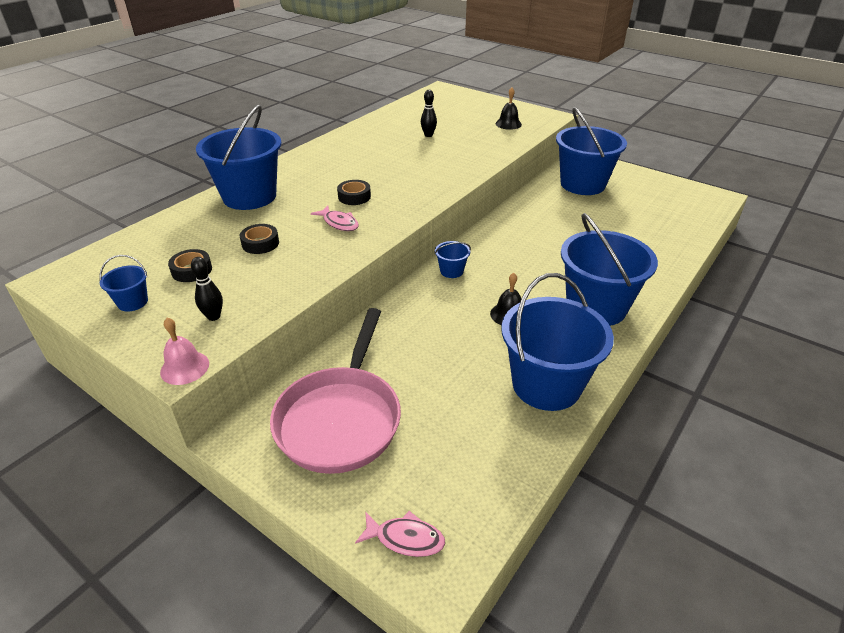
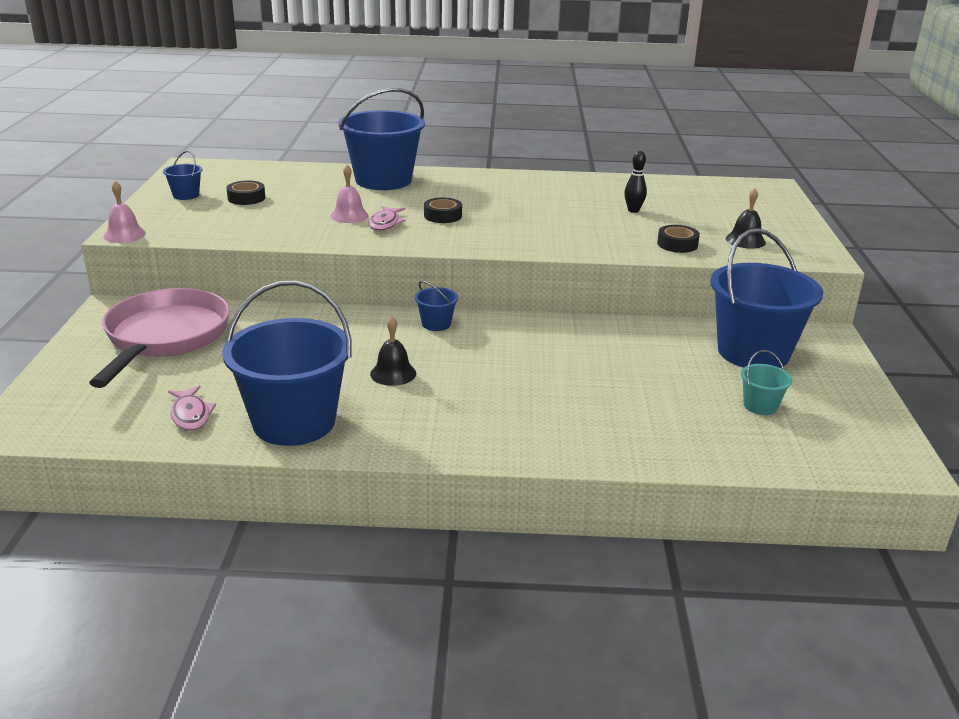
camera: 55 degrees right, 10 degrees down
(214, 316) = (193, 224): black bowling pin -> none
(260, 243) = (313, 206): black tape -> black tape (677, 244)
(303, 233) = (349, 216): none -> pink bell
(341, 418) = (165, 338): pink pan -> pink pan turned 120 degrees clockwise
(405, 538) = (46, 404): pink fish -> pink fish (191, 415)
(596, 307) = (468, 422): blue bucket -> none
(640, 207) = (760, 406): none -> turquoise bucket

